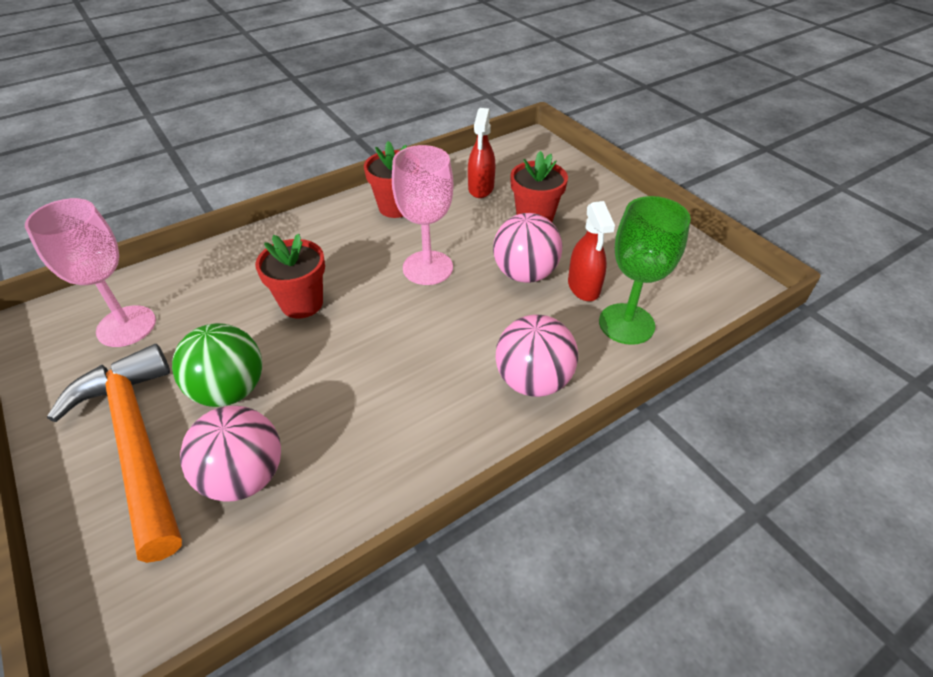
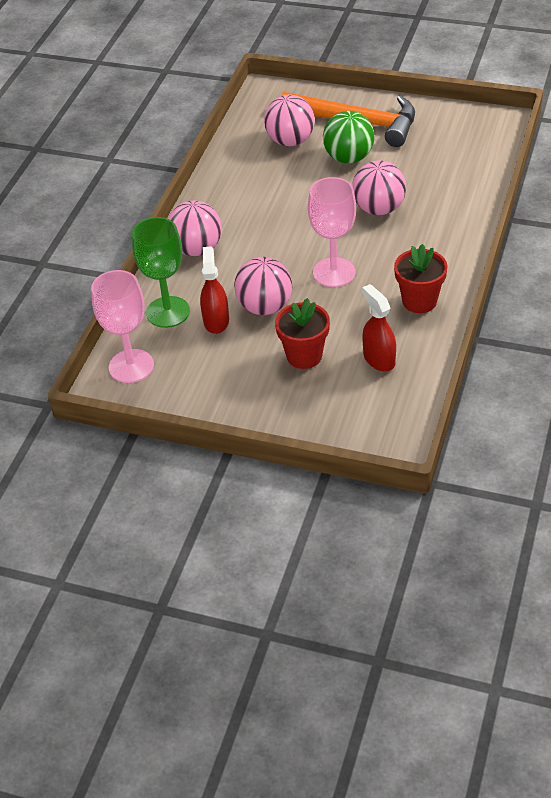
camera: 145 degrees right, 0 degrees up
(126, 326) = (452, 146): pink goblet -> pink goblet (131, 366)
(302, 303) = (379, 209): red flower pot -> pink ball
(583, 287) = (216, 321): red spray bottle -> red spray bottle turned 45 degrees clockwise

